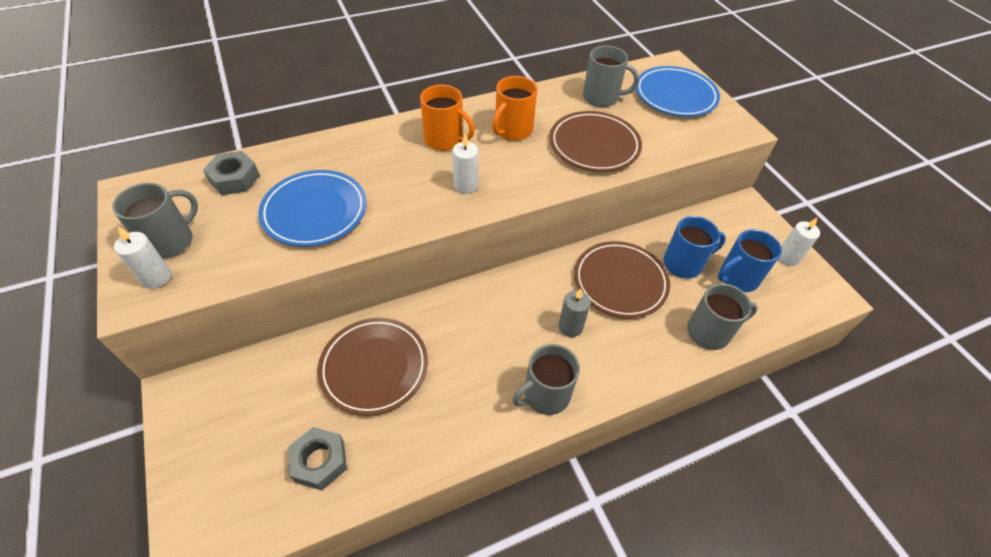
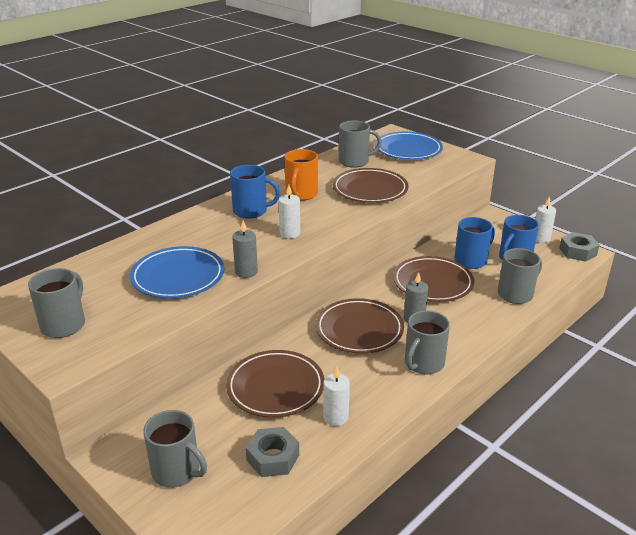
camera: 20 degrees left, 20 degrees down
(156, 277) = (71, 349): white candle -> white candle (335, 417)
(223, 440) = (177, 471): none -> grey mug
(234, 179) = (88, 274): grey nut -> grey nut (577, 252)
(386, 228) = (246, 272): none -> grey candle
(445, 140) = (251, 211): orange mug -> blue mug
(502, 321) = (359, 330): none -> brown plate

